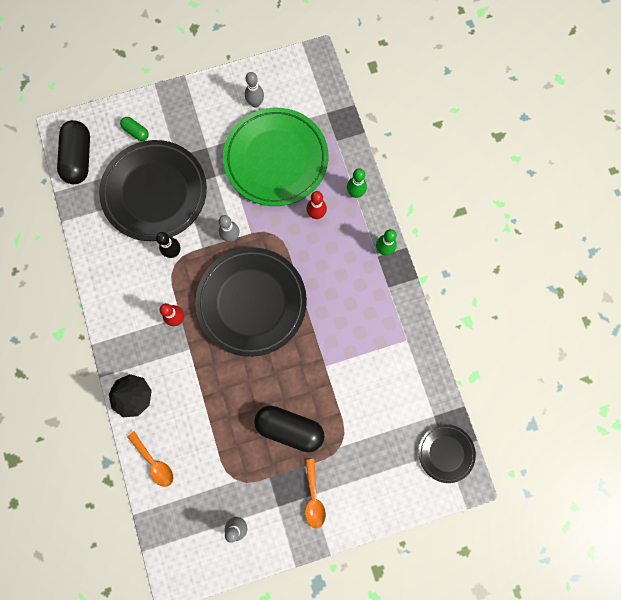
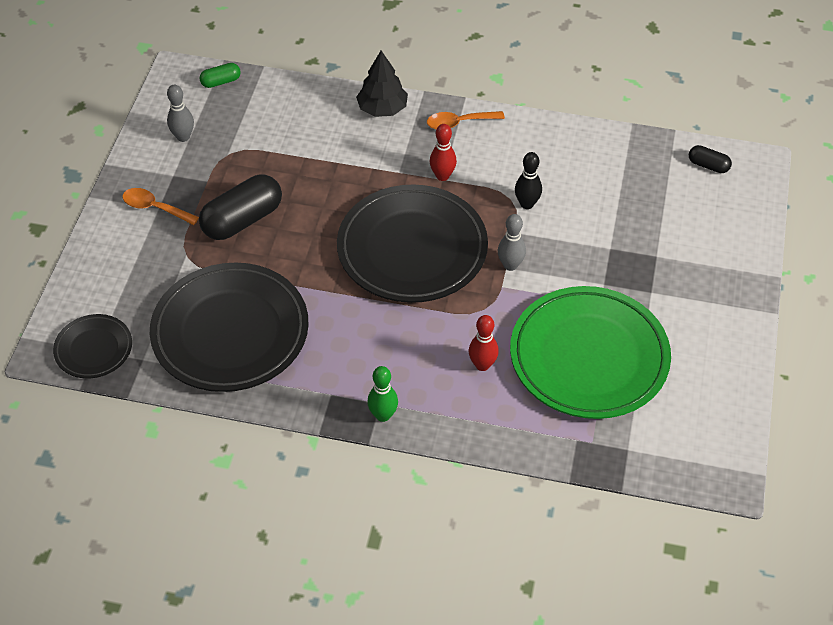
camera: 120 degrees right, 25 degrees down
(79, 158) = (708, 165): black capsule -> black capsule, size x0.50
(136, 132) = (715, 231): green capsule -> green capsule (221, 82)
(154, 462) = (301, 99): orange spoon -> orange spoon (459, 123)
(155, 193) = (617, 217): black plate -> black plate (230, 332)
(255, 103) = (689, 373): grey bowling pin -> none
(355, 193) = (483, 423): green bowling pin -> none

